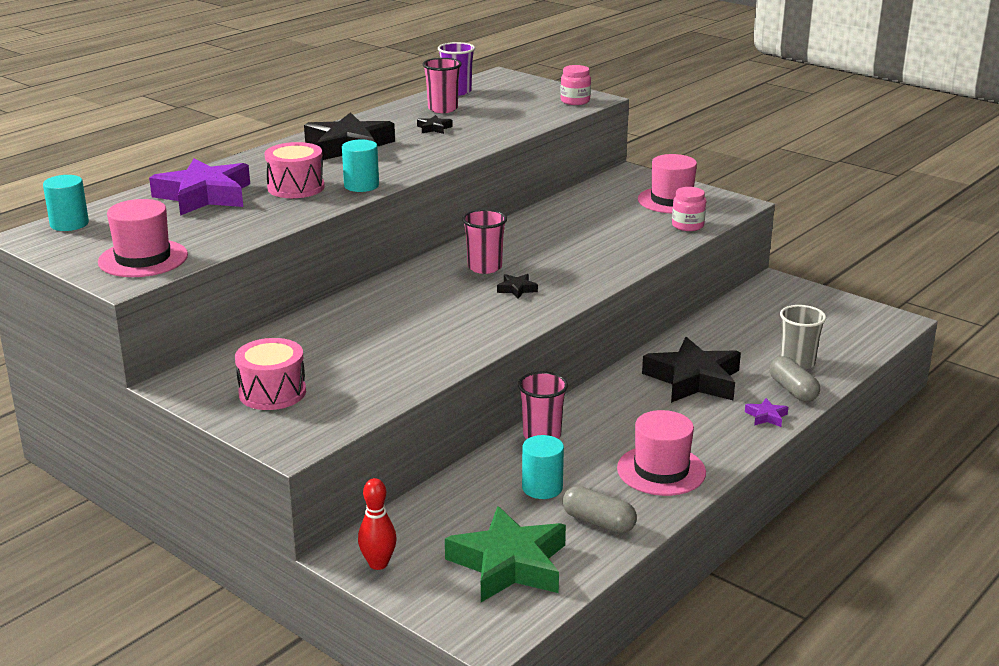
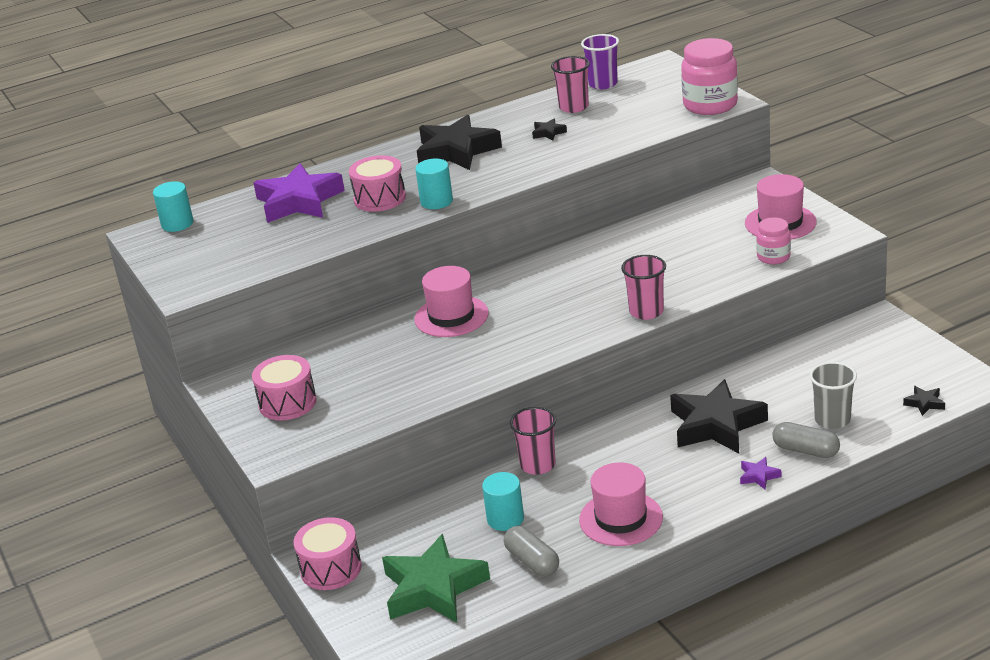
camera: 25 degrees right, 5 degrees up
(143, 259) = (212, 269): pink hat -> pink hat (451, 316)
(378, 564) = (331, 569): red bowling pin -> pink drum
(484, 267) = (544, 288): pink cup -> pink cup (646, 312)
(517, 289) = (557, 317): black star -> black star (924, 403)
(575, 101) = (710, 105): pink jar -> pink jar, size x1.78
(793, 390) = (805, 450): grey capsule -> grey capsule turned 60 degrees counterclockwise

